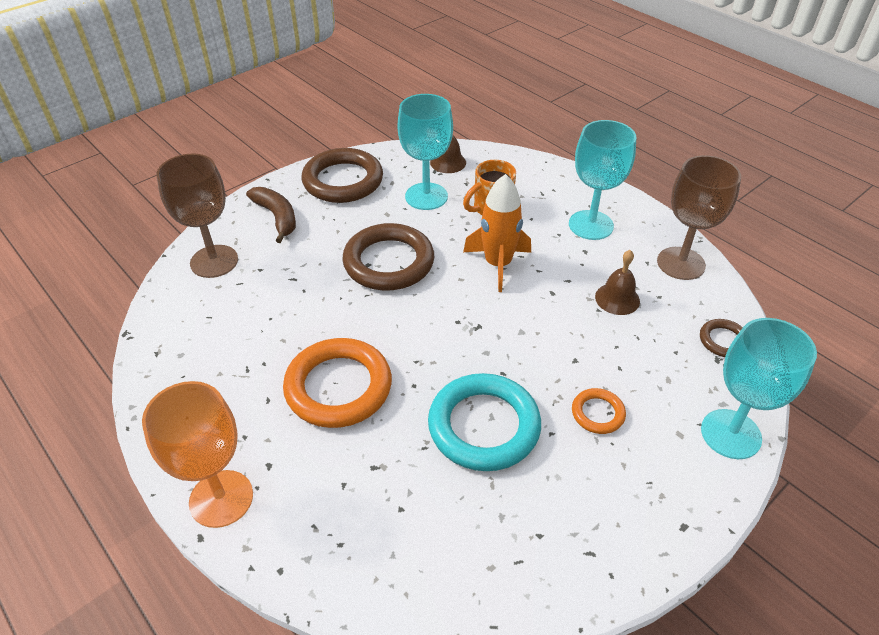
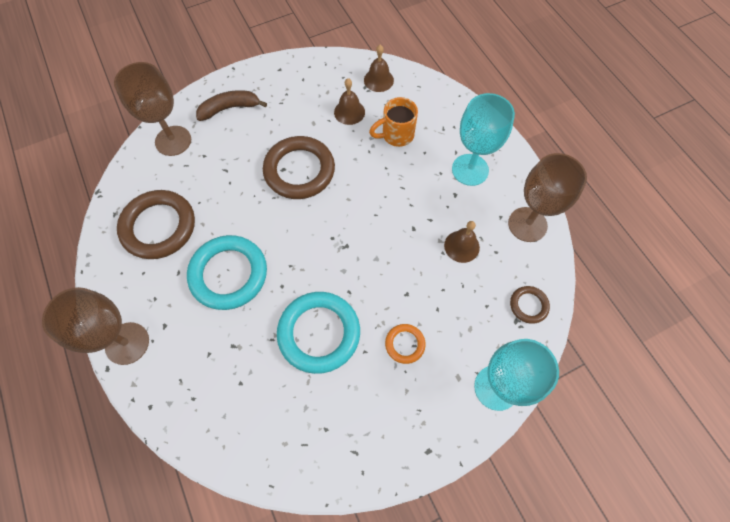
camera: 15 degrees right, 20 degrees up
(221, 498) = (127, 343): orange goblet -> brown goblet
(277, 217) = (230, 108): brown banana -> brown banana turned 90 degrees counterclockwise
(338, 387) = (229, 274): orange ring -> turquoise ring
(343, 181) = (290, 82): brown ring -> brown ring (159, 227)
(426, 196) = (349, 112): turquoise goblet -> brown bell
(498, 264) = (381, 192): orange rocket -> none

